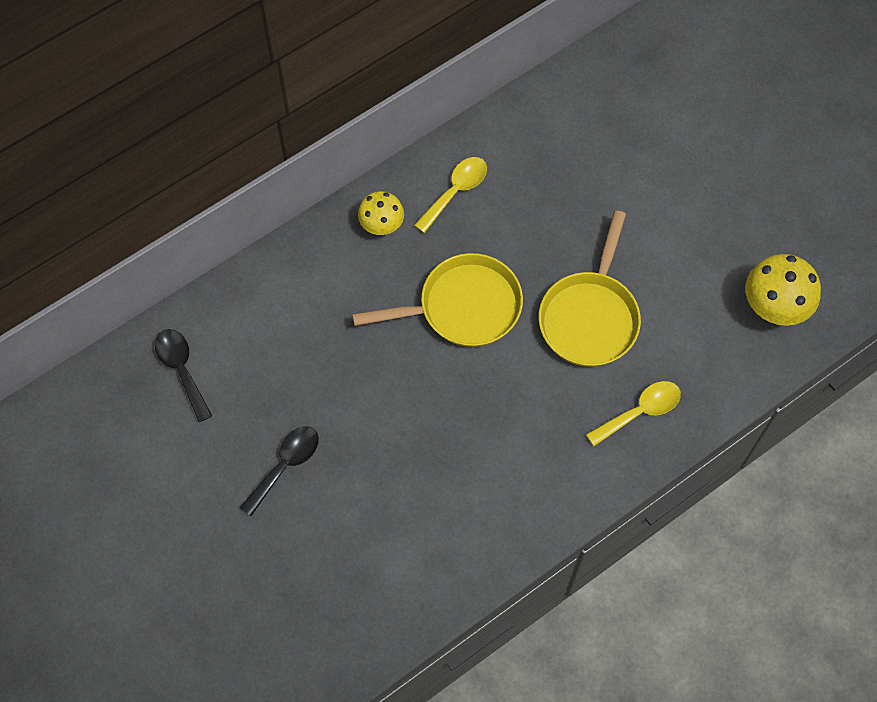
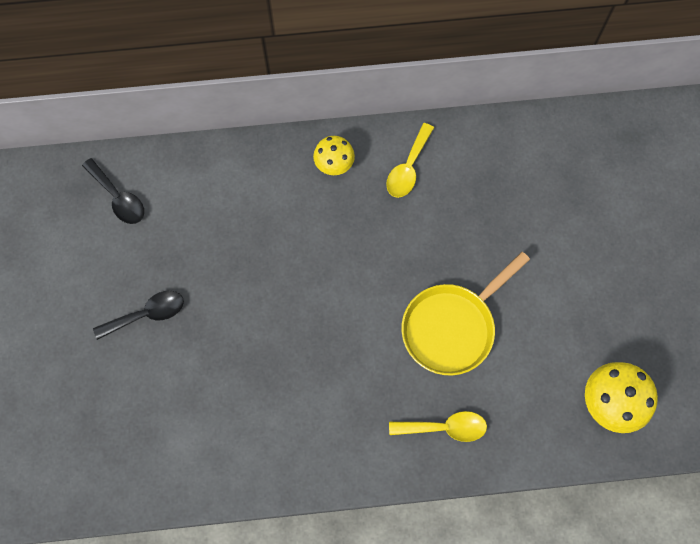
camera: 30 degrees right, 5 degrees up
(181, 369) = (118, 198): black spoon -> black spoon turned 135 degrees clockwise
(455, 191) = (408, 168): yellow spoon -> yellow spoon turned 135 degrees clockwise
(463, 307) = (356, 264): yellow pan -> none

